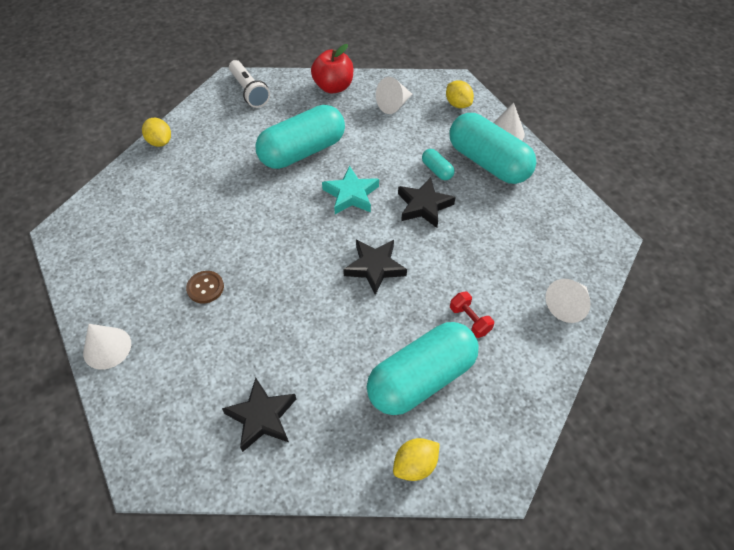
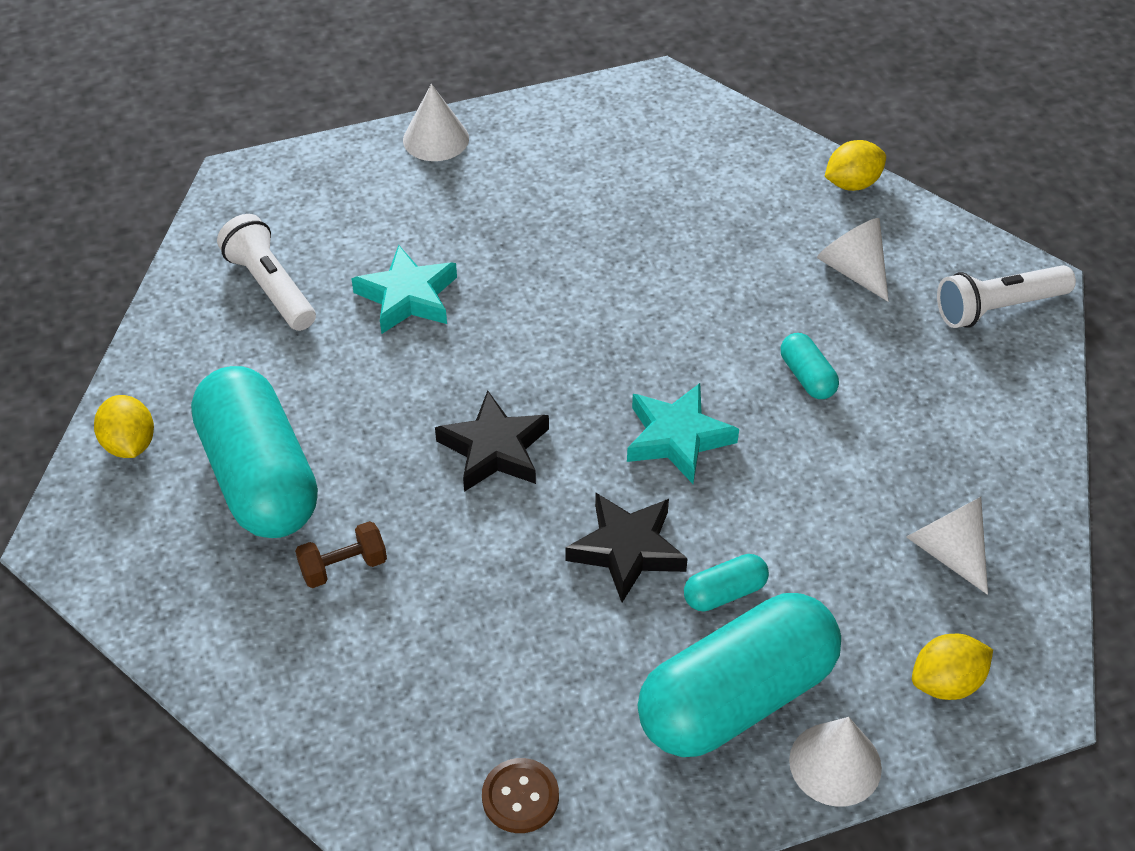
camera: 100 degrees right, 5 degrees down
(205, 288) = (511, 235): brown button -> brown button (520, 797)
(262, 417) = (270, 287): black star -> white flashlight
(263, 332) = (408, 297): none -> turquoise star
(303, 151) = (807, 377): turquoise capsule -> turquoise capsule, size x0.42
(333, 87) = (1013, 448): red apple -> none
(469, 320) = (343, 567): red dumbbell -> brown dumbbell
(567, 305) = (323, 736): white cone -> white cone (853, 270)

